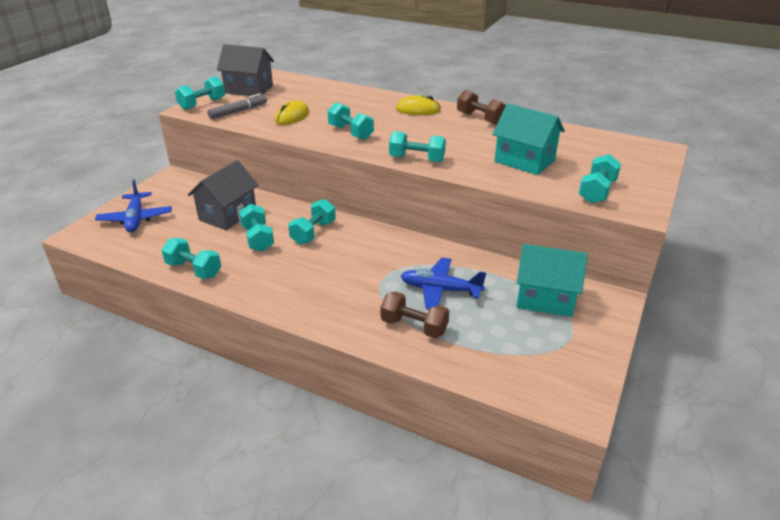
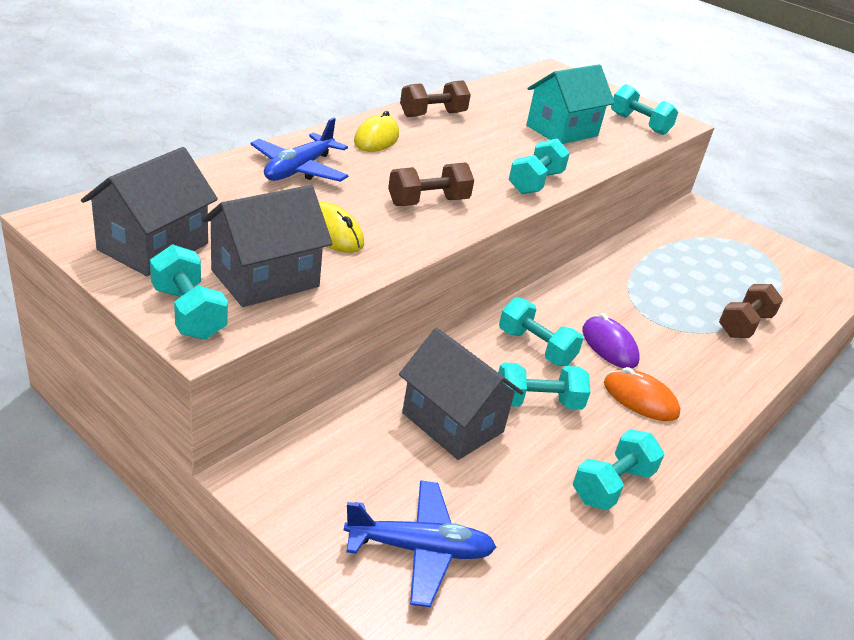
camera: 80 degrees left, 0 degrees up
(238, 111) = (265, 278): grey marker -> grey house
(281, 276) = (640, 399): none -> orange mouse
(334, 260) = (609, 346): none -> purple mouse
(350, 132) = (428, 202): turquoise dumbbell -> brown dumbbell
(440, 290) = (679, 290): blue plane -> blue plane (299, 169)
(545, 298) = (697, 238): turquoise house -> none

